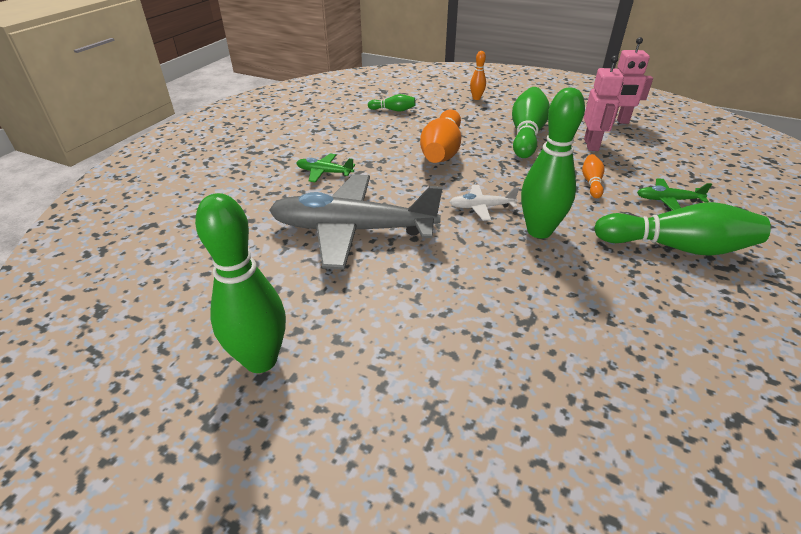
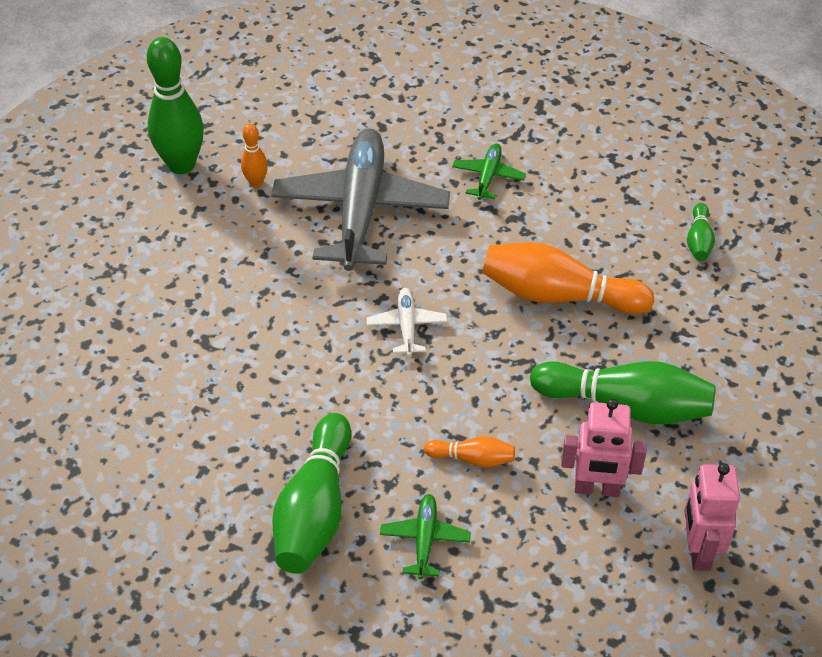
camera: 90 degrees right, 10 degrees up
(476, 98) = (773, 354): orange bowling pin -> orange bowling pin (256, 183)
(539, 231) = (353, 376): green bowling pin -> none

